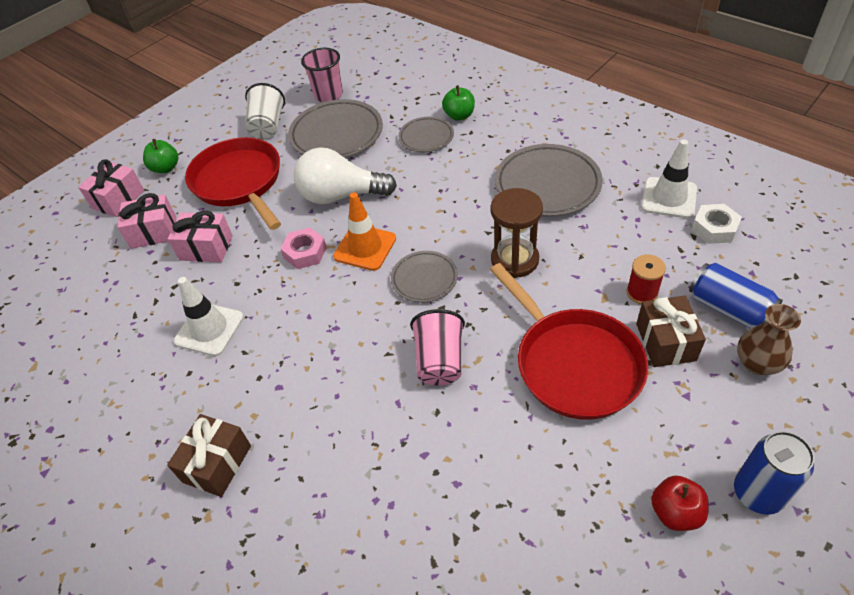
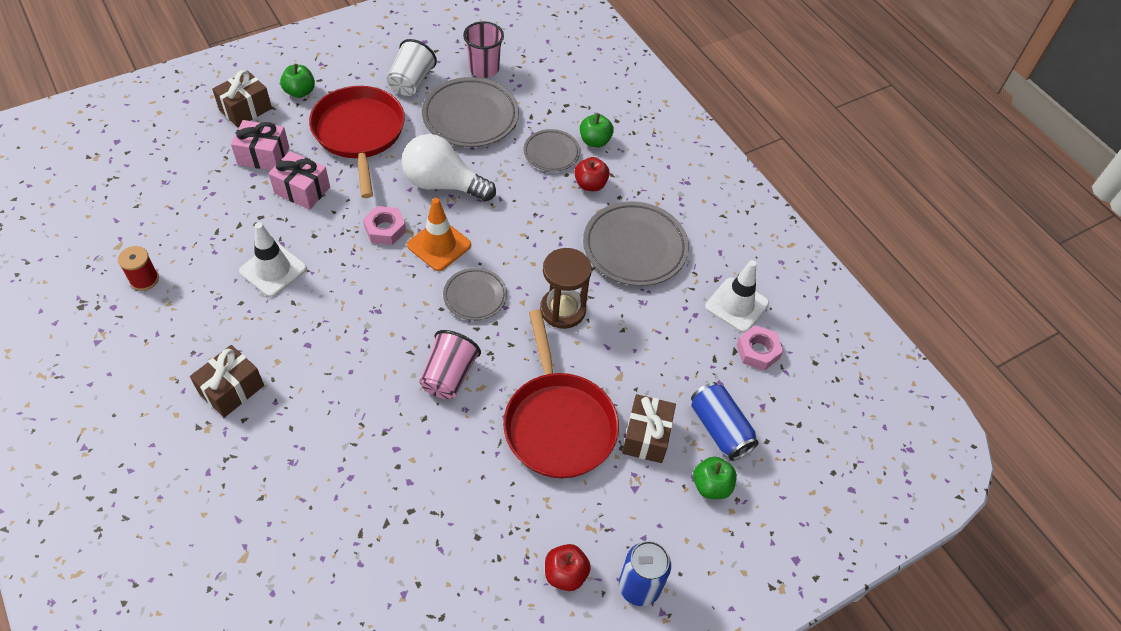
camera: 10 degrees right, 5 degrees up
(118, 199) = (245, 109): pink gift -> brown gift
(476, 149) = (590, 184): none -> red apple
(642, 292) = (654, 385): red spool -> red spool (144, 279)
(714, 228) = (758, 351): white nut -> pink nut
(757, 363) = (711, 486): brown vase -> green apple

